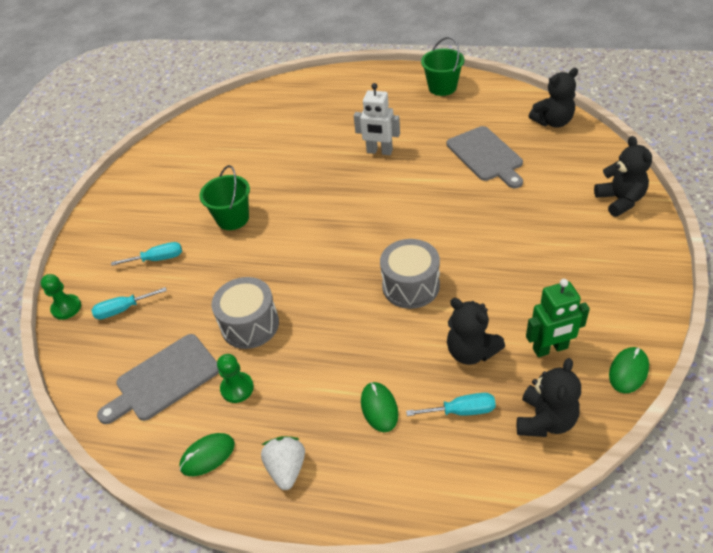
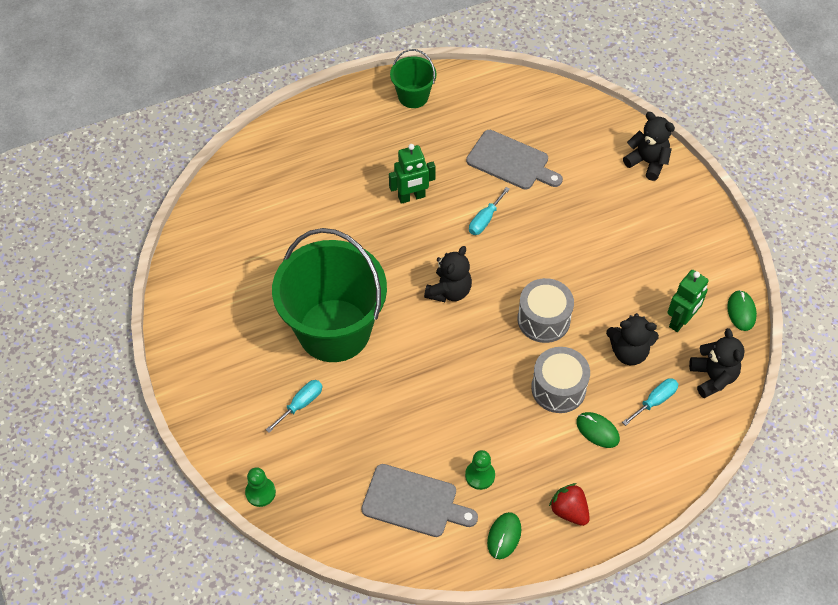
camera: 40 degrees left, 10 degrees up
(123, 309) = (316, 466): turquoise screwdriver -> turquoise screwdriver (485, 220)
(164, 379) = (414, 502): grey cutting board -> grey cutting board turned 90 degrees counterclockwise
(233, 218) = (334, 330): green bucket -> green bucket, size x2.12
(250, 324) = (442, 420): grey drum -> grey drum (558, 388)
(287, 468) = (569, 511): white strawberry -> red strawberry
(379, 151) = (411, 197): white robot -> green robot
(553, 122) = (542, 99): black teddy bear -> black teddy bear (449, 291)

